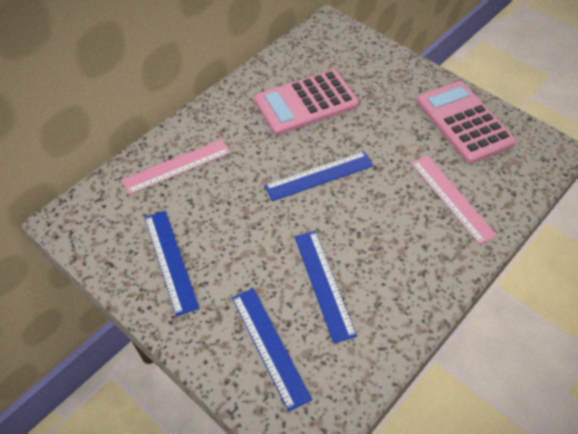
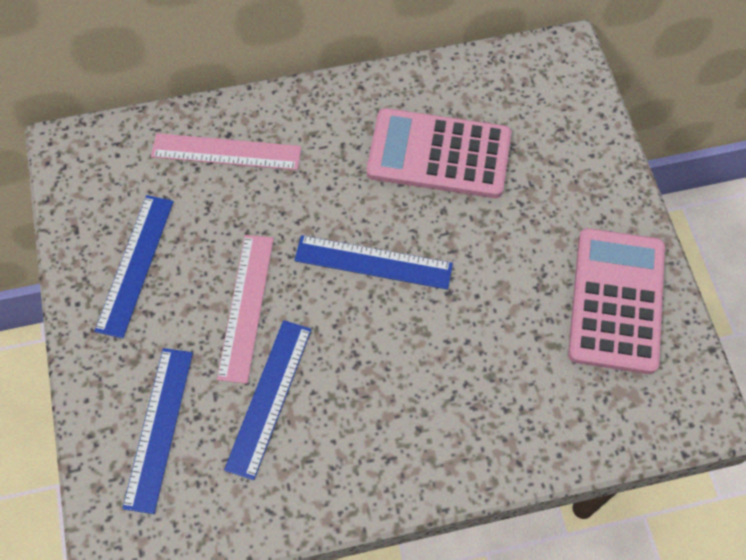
camera: 35 degrees right, 10 degrees up
(452, 198) = (506, 391): pink ruler -> pink ruler (246, 307)

